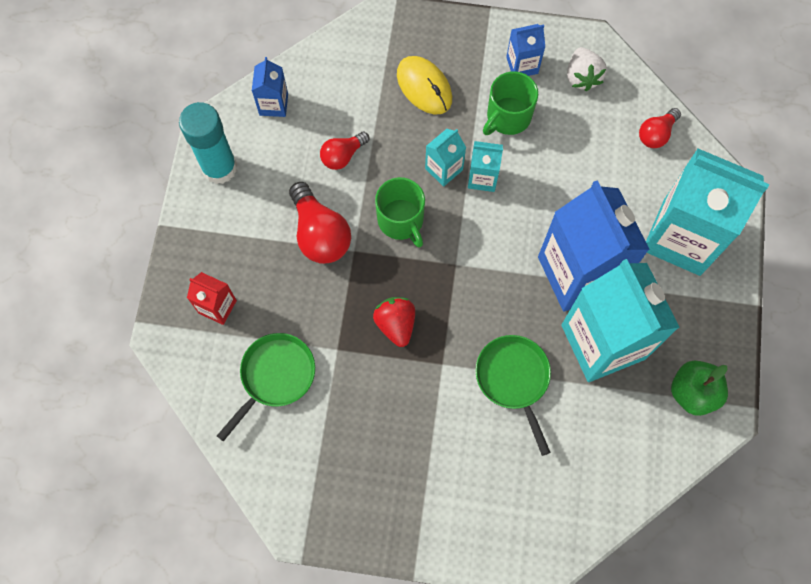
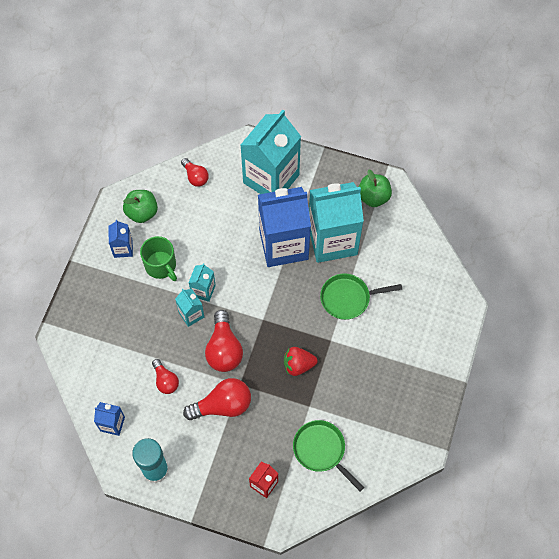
camera: 80 degrees left, 5 degrees down
(401, 220) = (224, 349): green mug -> red light bulb
(424, 87) = (124, 316): yellow mouse -> none
(582, 77) = (142, 212): white strawberry -> green apple

